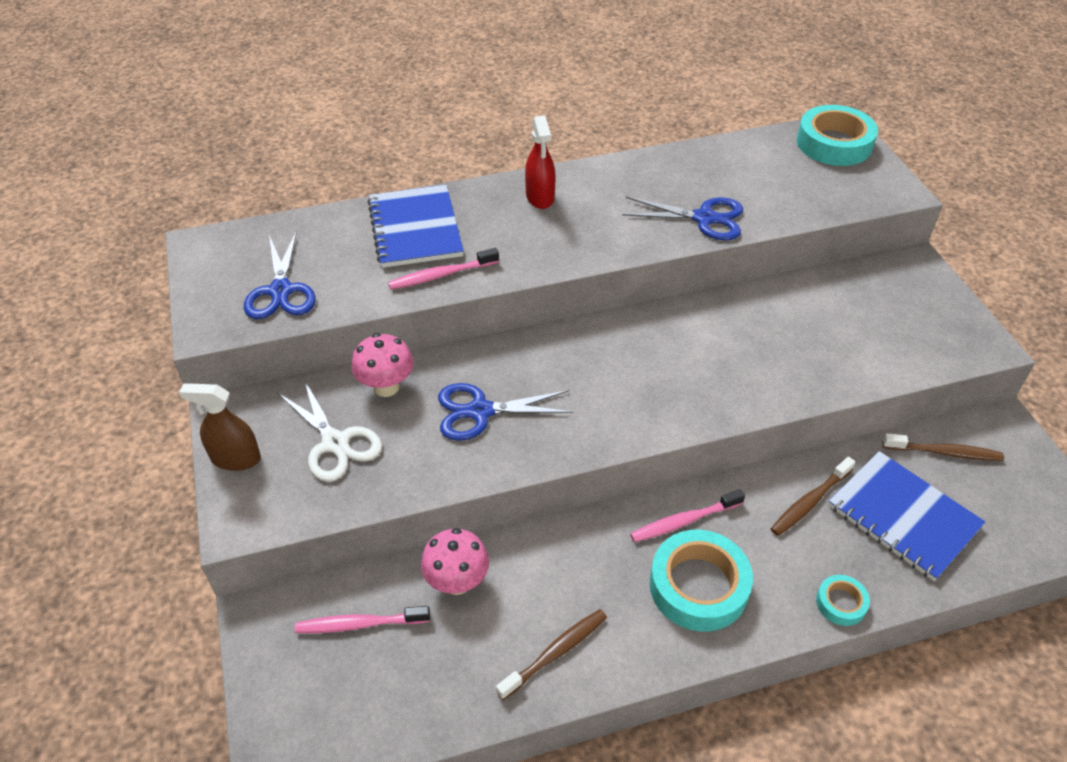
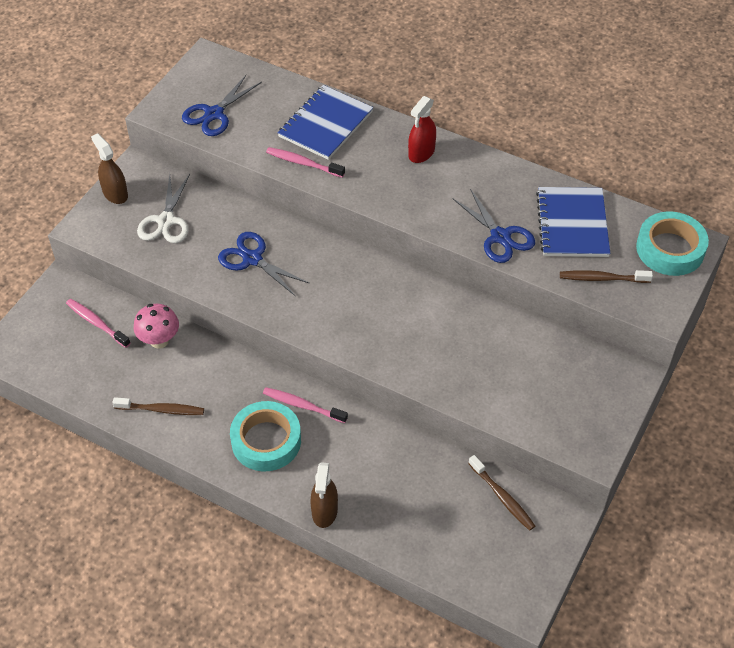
camera: 45 degrees right, 5 degrees up
(386, 387) = (224, 209): pink mushroom -> none
(810, 502) = (383, 454): brown toothbrush -> brown toothbrush (602, 278)
(841, 603) = (324, 511): turquoise tape -> brown spray bottle
(903, 516) = (423, 505): blue notebook -> blue notebook (572, 224)

